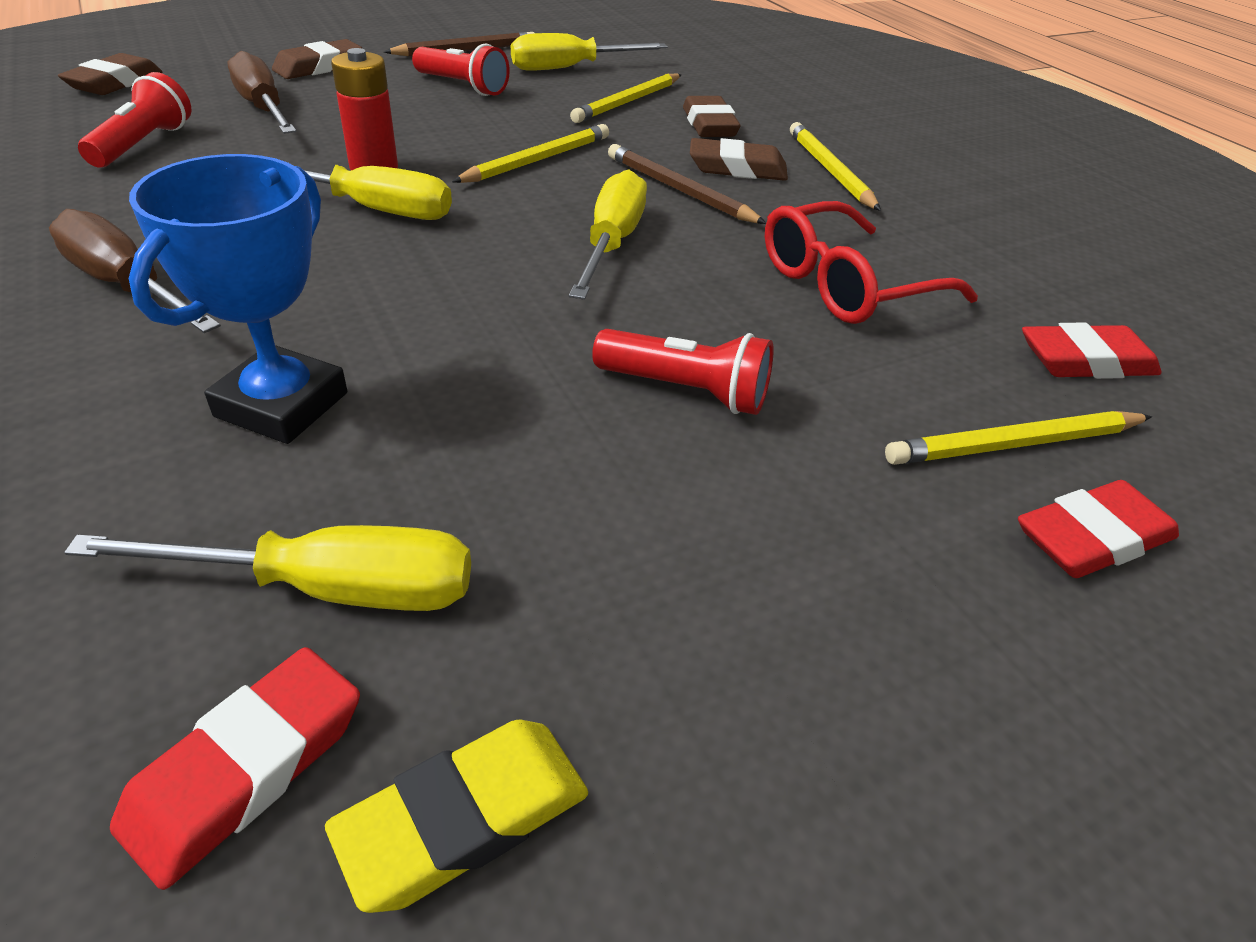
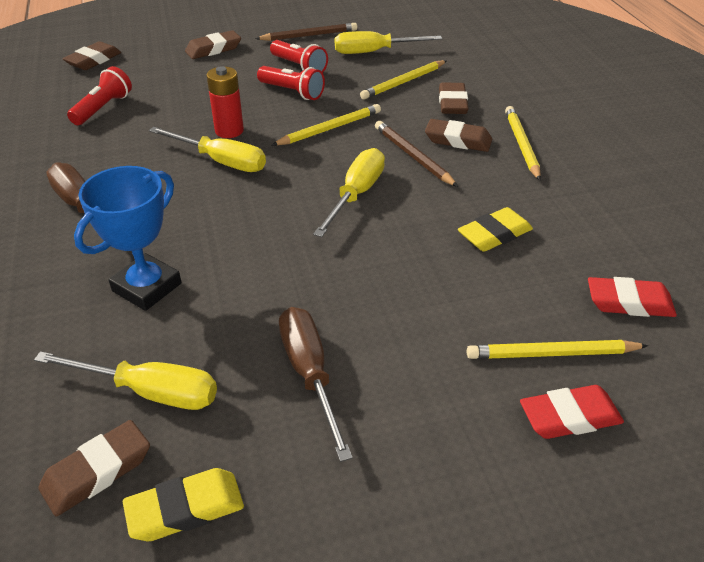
camera: 15 degrees right, 0 degrees up
(246, 769) = (97, 472): red eraser -> brown eraser
(263, 108) = (174, 82): brown screwdriver -> brown screwdriver (310, 374)
(686, 391) = (366, 300): red flashlight -> red flashlight (292, 92)
(846, 285) = (494, 234): red glasses -> yellow eraser

